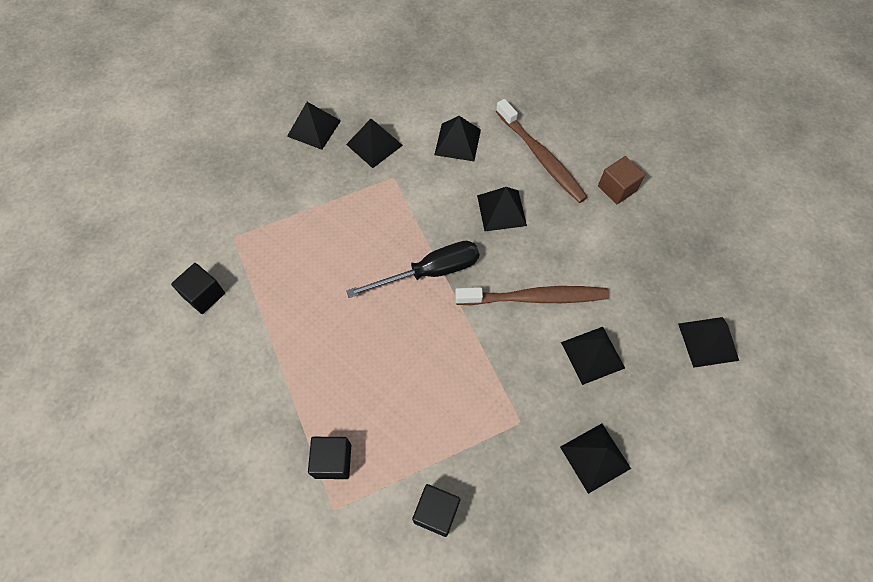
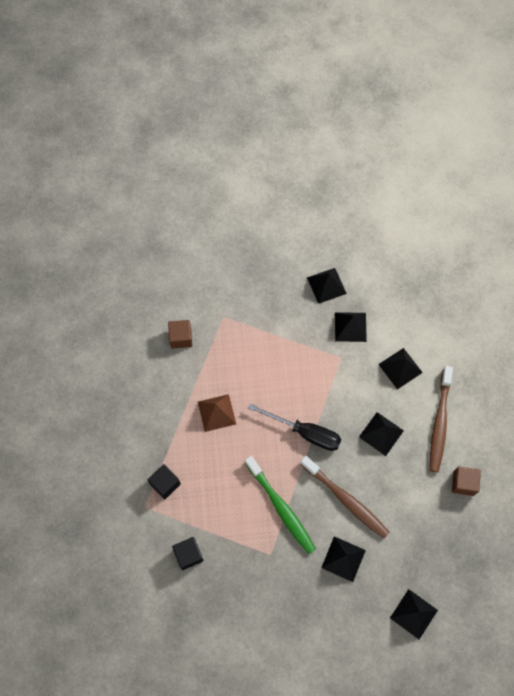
camera: 45 degrees right, 5 degrees up
(204, 295) = (181, 338): black cube -> brown cube
(318, 334) = (216, 412): none -> brown pyramid
(482, 365) = (281, 508): none -> green toothbrush
(595, 457) = (288, 607): black pyramid -> none

